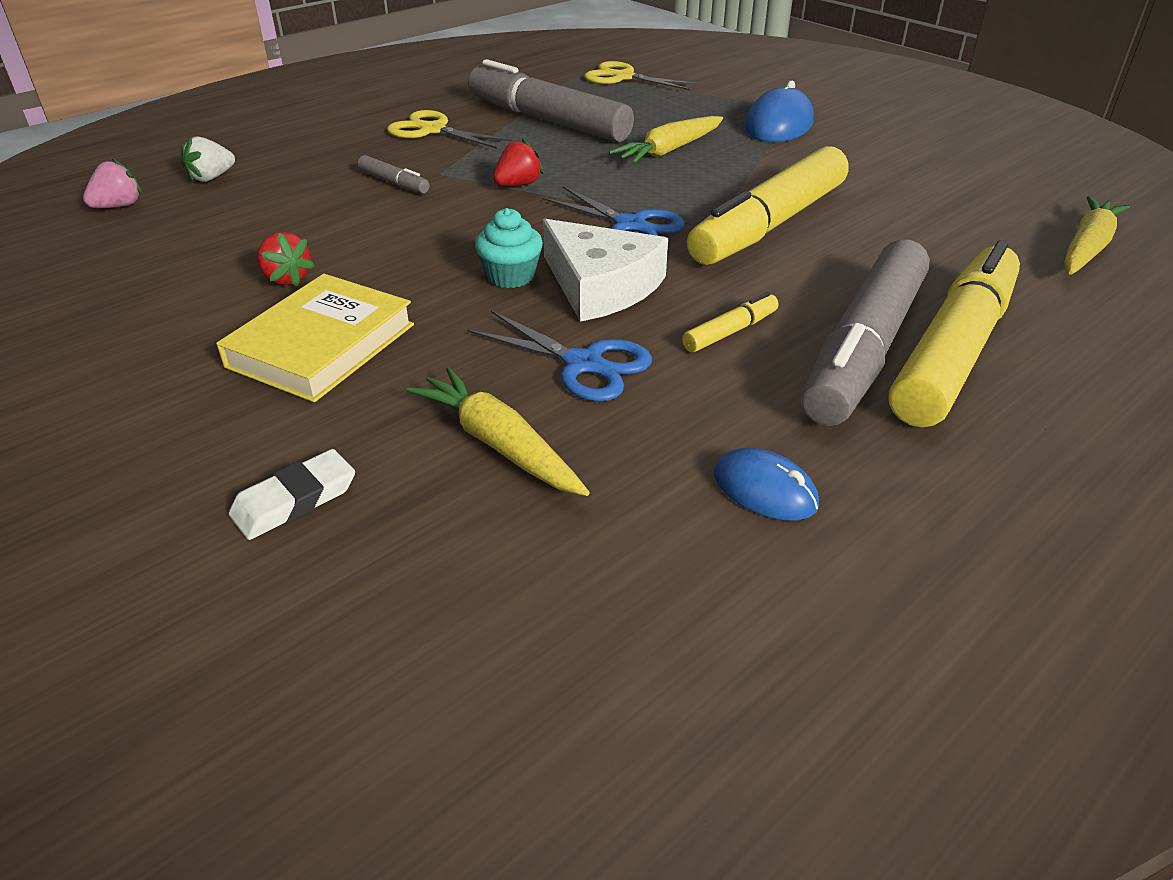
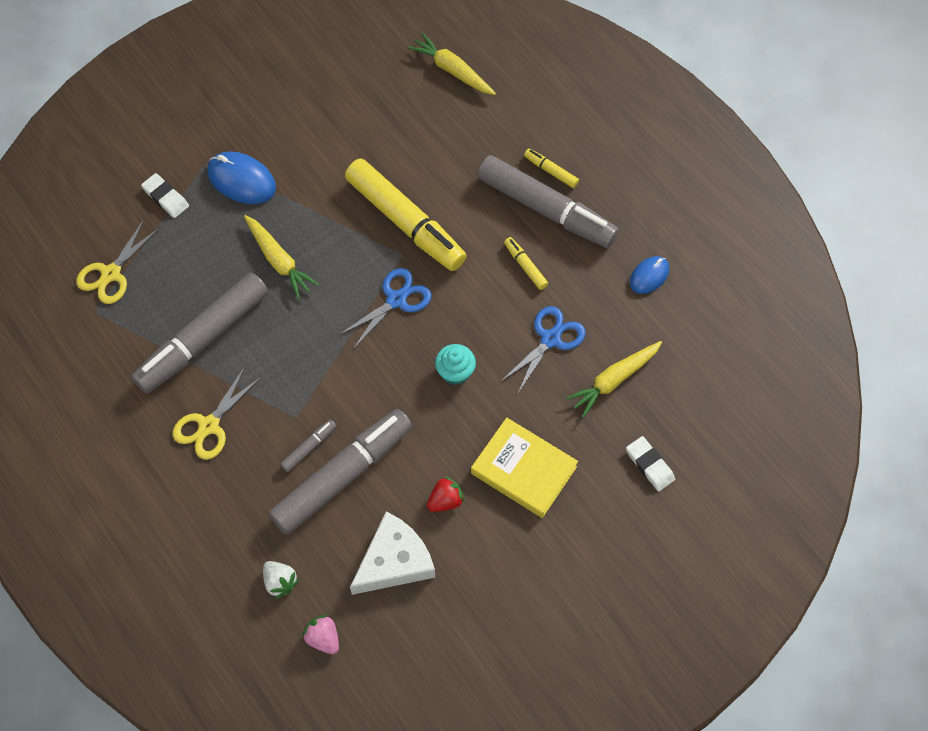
camera: 85 degrees left, 25 degrees up
(348, 205) = (343, 476): none -> grey marker
(518, 185) = (324, 364): red strawberry -> none
(601, 286) = (471, 324): white cheese -> white cheese (394, 561)
(732, 92) = (166, 197): none -> white eraser
(953, 351) = (551, 171): yellow marker -> yellow marker, size x0.41

